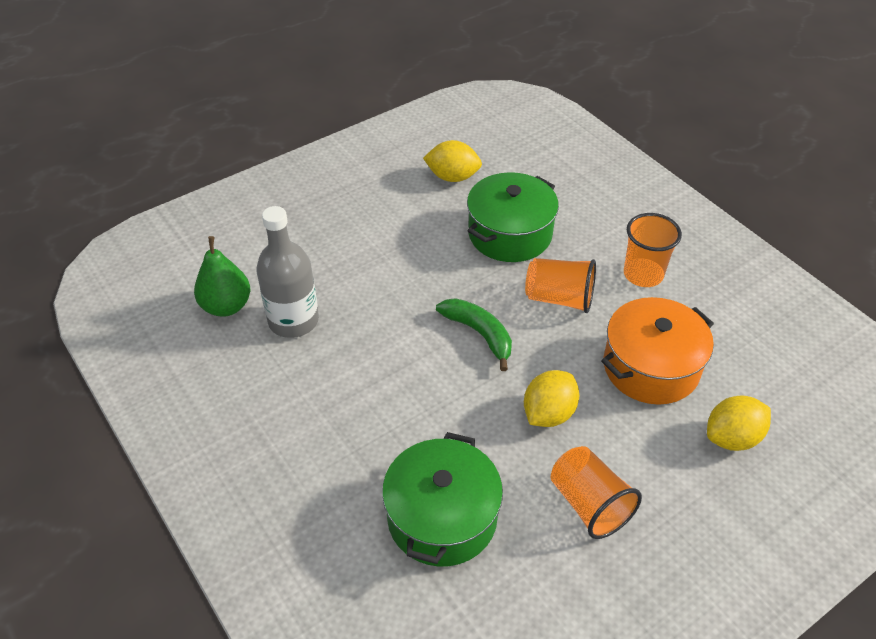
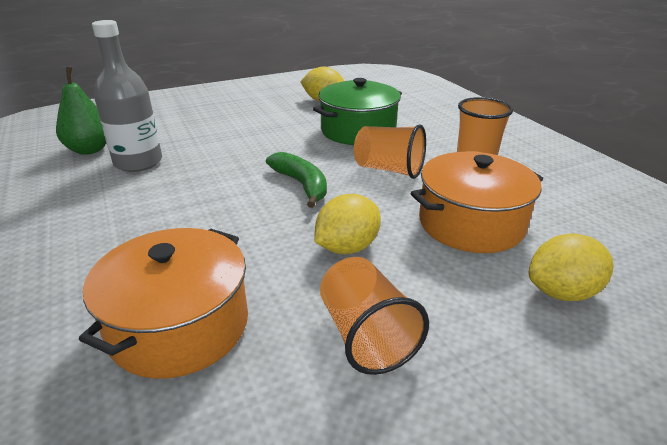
camera: 10 degrees right, 15 degrees down
(442, 517) = (179, 325): green pot -> orange pot

